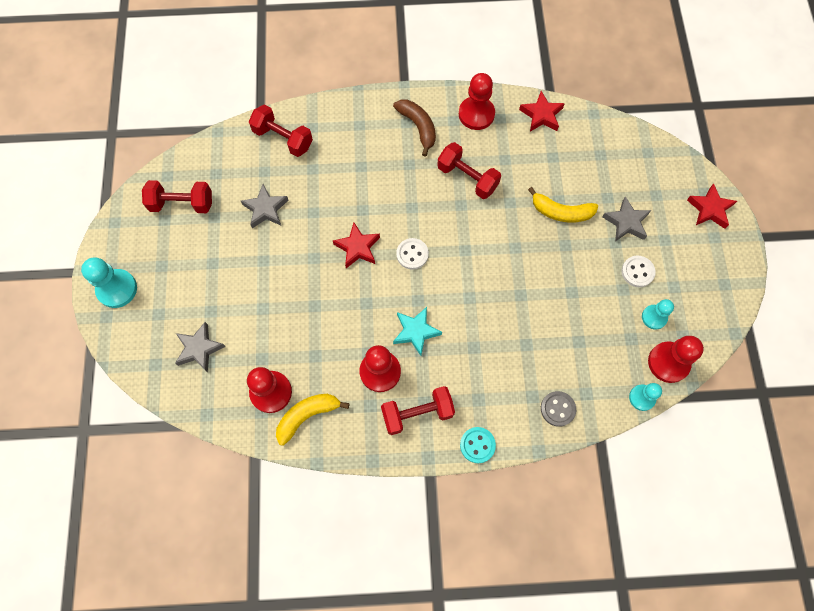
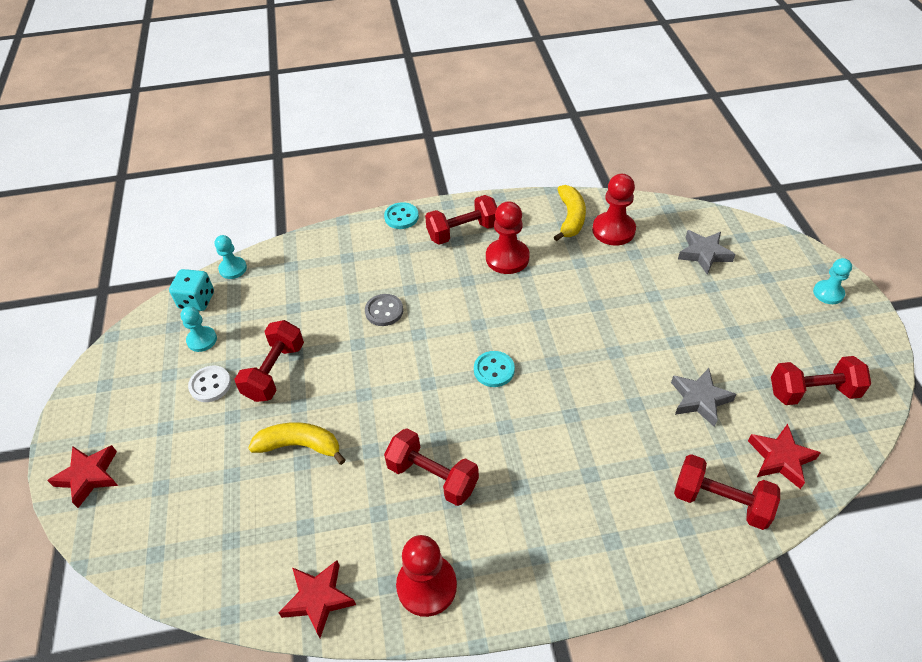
camera: 175 degrees right, 20 degrees down
(117, 289) = (828, 293): turquoise pawn -> turquoise pawn, size x0.62
(307, 416) = (570, 218): yellow banana -> yellow banana turned 45 degrees counterclockwise
(357, 247) = (564, 369): red star -> red star (780, 458)
(412, 254) = (494, 370): white button -> turquoise button
(416, 332) = (476, 295): turquoise star -> none
(418, 127) = (518, 549): brown banana -> none
(557, 409) = (321, 251): grey button -> grey button (384, 311)
(587, 277) = (274, 372): none -> red dumbbell
(626, 222) = (212, 443): grey star -> none
(668, 362) = (197, 300): red pawn -> turquoise dice

